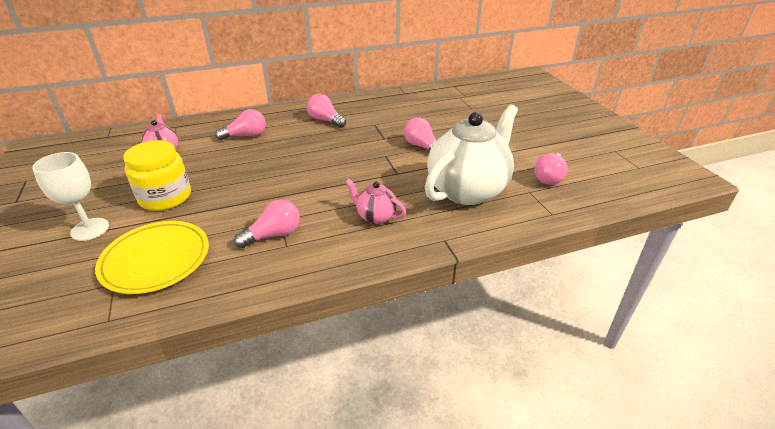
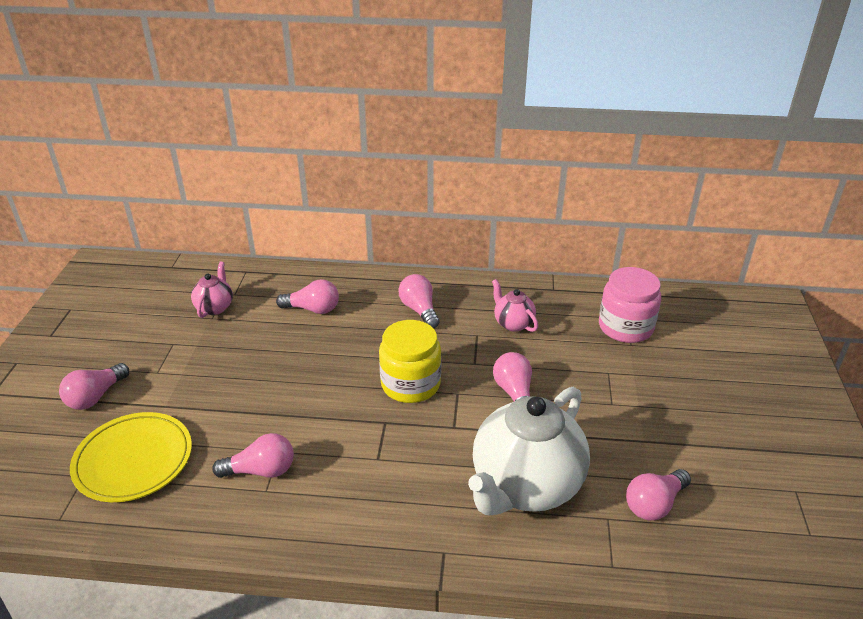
camera: 25 degrees right, 0 degrees up
(90, 229) = (95, 397): white goblet -> pink light bulb
(165, 197) = (183, 377): yellow jar -> yellow jar (410, 384)
(375, 216) = (386, 486): pink teapot -> pink teapot (513, 323)
(462, 101) = (625, 327): none -> pink jar
(467, 190) = (525, 486): white teapot -> white teapot turned 150 degrees clockwise

